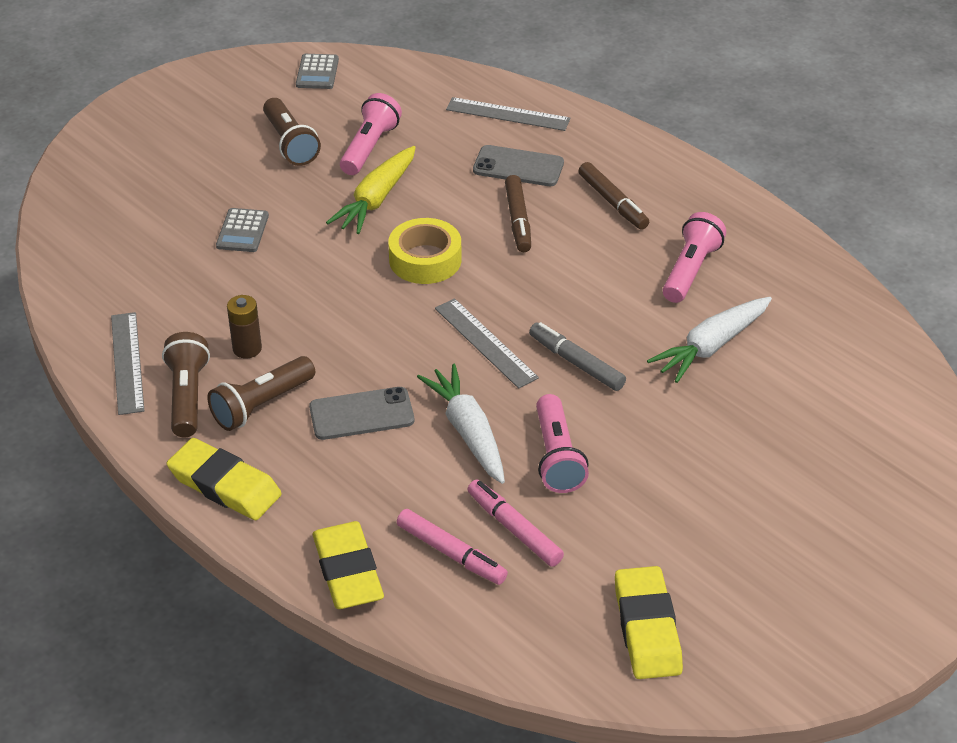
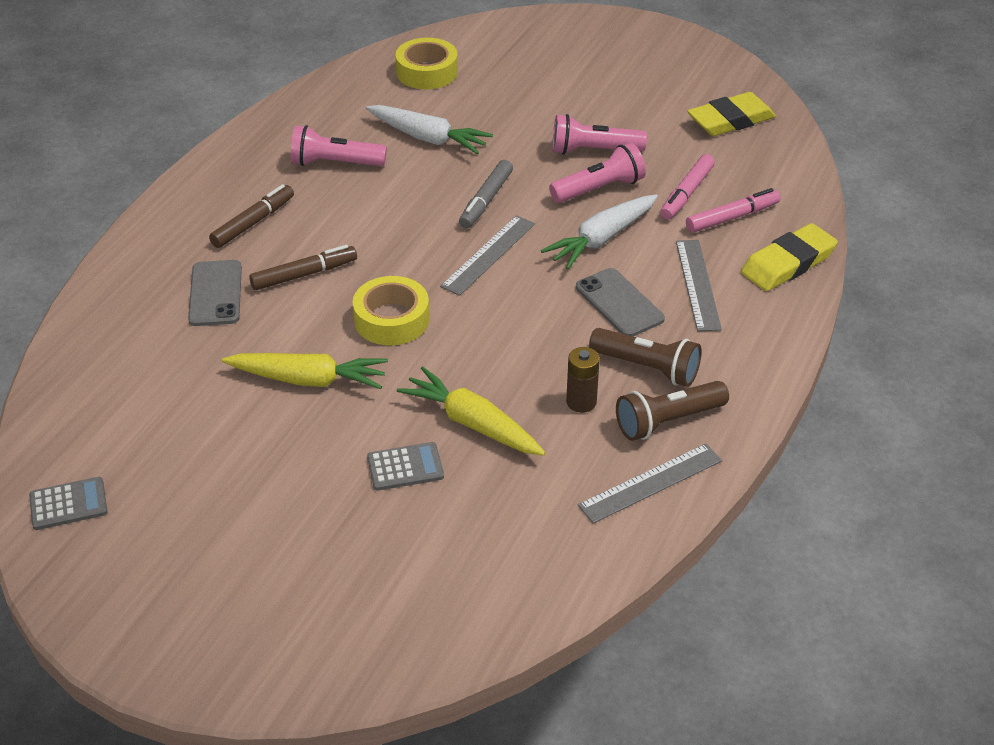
camera: 110 degrees left, 0 degrees up
(224, 485) = (754, 359): yellow eraser -> none
(266, 277) = (472, 423): none -> yellow carrot
(290, 143) = (229, 480): brown flashlight -> none
(369, 147) = (215, 411): pink flashlight -> pink flashlight (593, 151)
(451, 553) = (732, 217): pink marker -> pink marker turned 45 degrees clockwise
(508, 114) = (121, 322): grey ruler -> grey ruler (697, 284)
(853, 376) = (427, 72): none -> yellow tape

